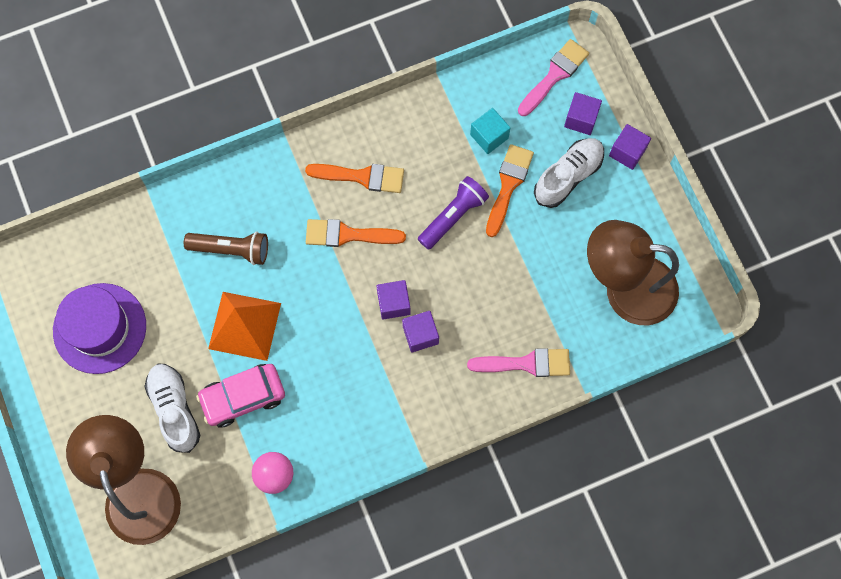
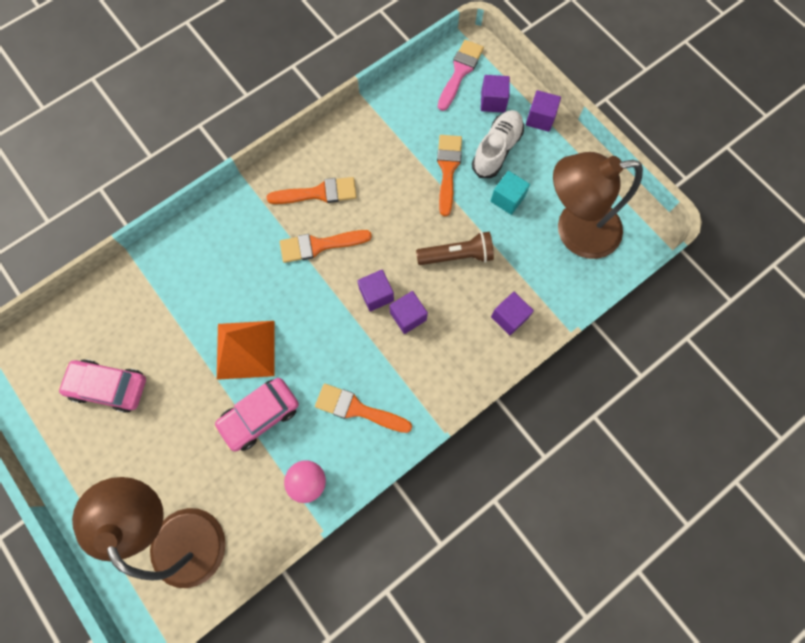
camera: 15 degrees left, 0 degrees up
(99, 328) = (109, 387): purple hat -> pink car
(174, 409) = (198, 444): white shoe -> none
(231, 249) = (217, 284): brown flashlight -> brown flashlight (457, 255)
(342, 417) = (357, 409): none -> orange brush
(453, 216) = (408, 207): purple flashlight -> none
(489, 136) = (419, 133): turquoise cube -> turquoise cube (507, 199)
(526, 363) = (509, 317): pink brush -> purple cube

